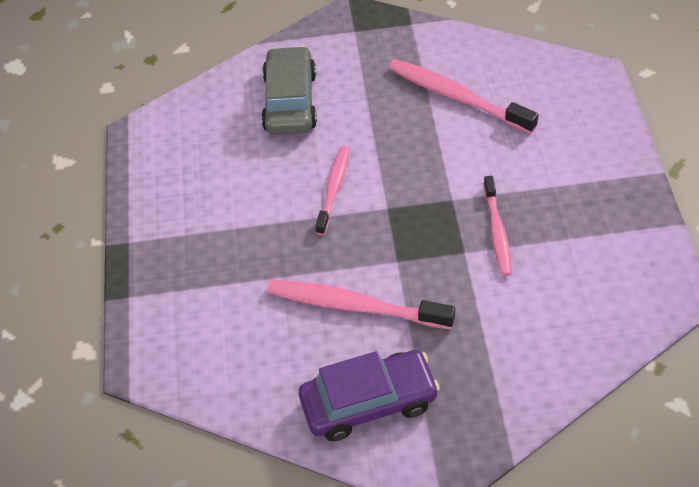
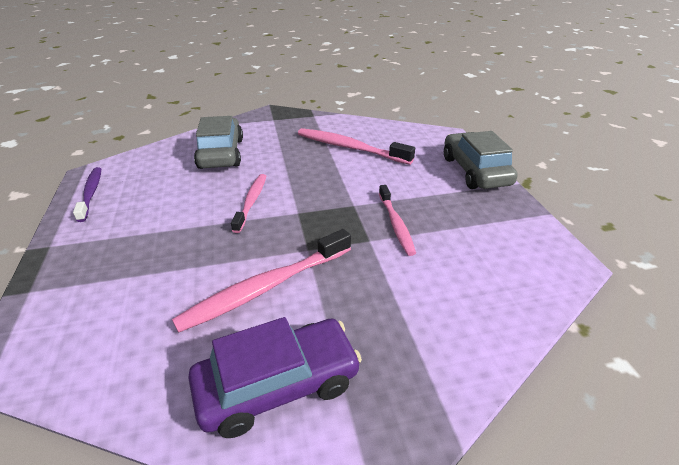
camera: 10 degrees left, 15 degrees down
(148, 167) = (91, 193): none -> purple toothbrush
(354, 306) = (265, 287): pink toothbrush -> pink toothbrush turned 45 degrees counterclockwise
(612, 148) = (475, 171): none -> grey car

